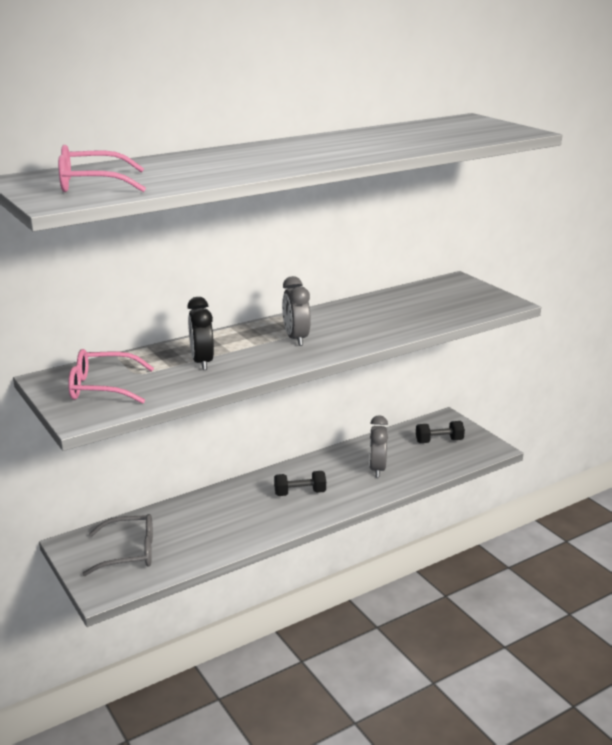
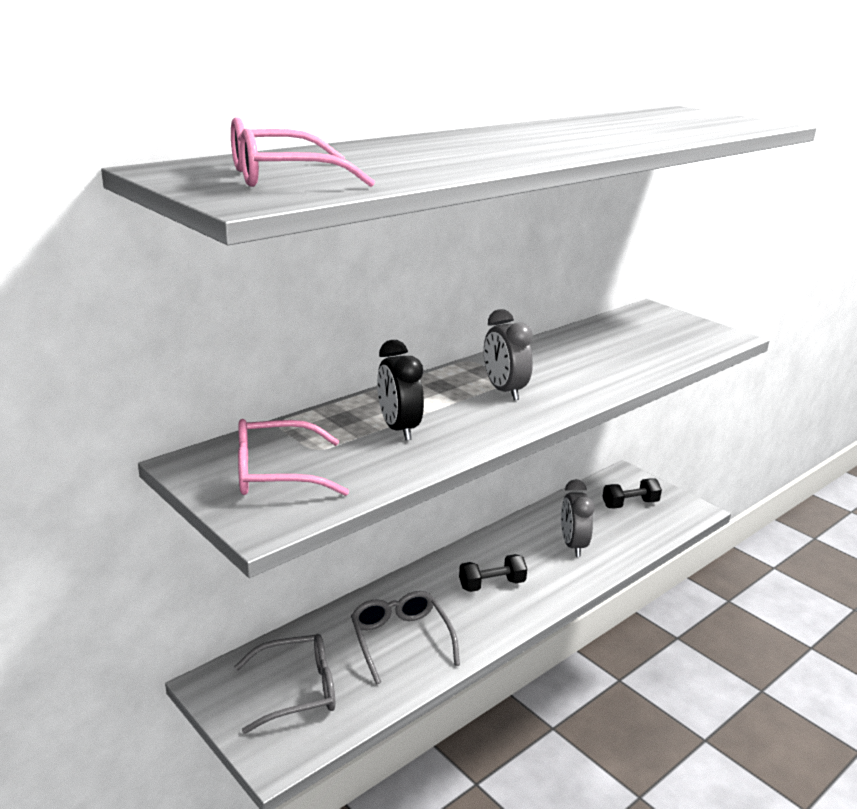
camera: 10 degrees left, 0 degrees up
(215, 526) = (400, 640): none -> grey glasses

